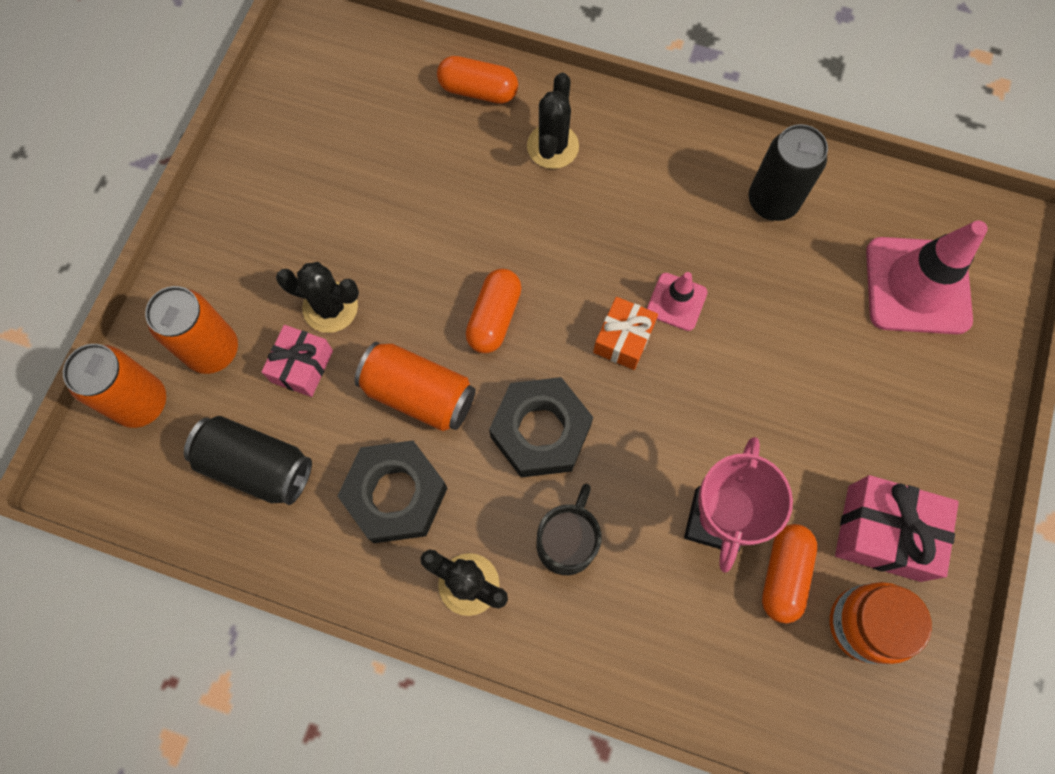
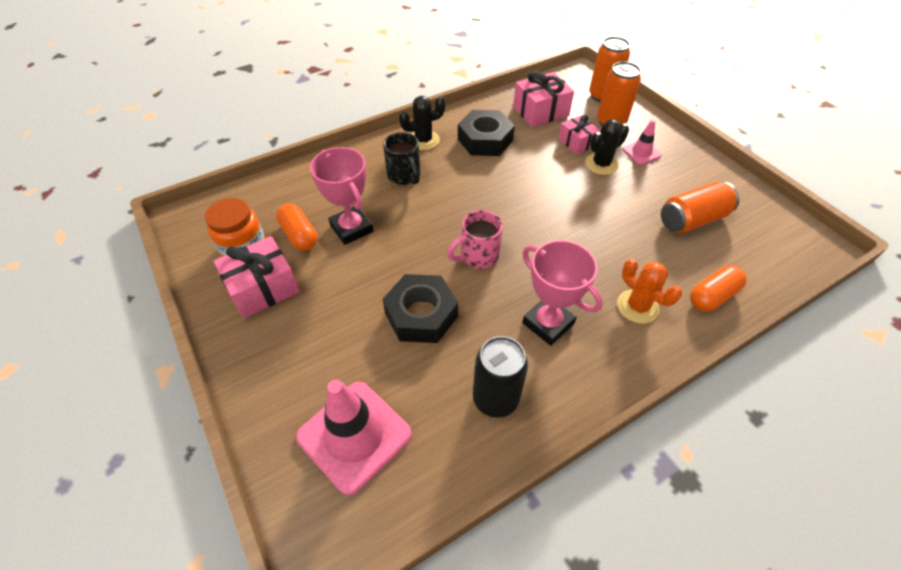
camera: 130 degrees right, 20 degrees down
(257, 466) = (540, 111): black can -> pink gift
(419, 394) = (525, 169): orange can -> orange can (692, 220)
(494, 317) = (541, 215): orange capsule -> none
(540, 431) = (463, 197): black nut -> black nut (421, 314)
(552, 146) = (637, 306): black cactus -> orange cactus
(623, 339) = (477, 256): orange gift -> pink mug
(649, 211) = (548, 323): none -> pink trophy
(676, 302) = (476, 294): pink traffic cone -> pink traffic cone (641, 152)

